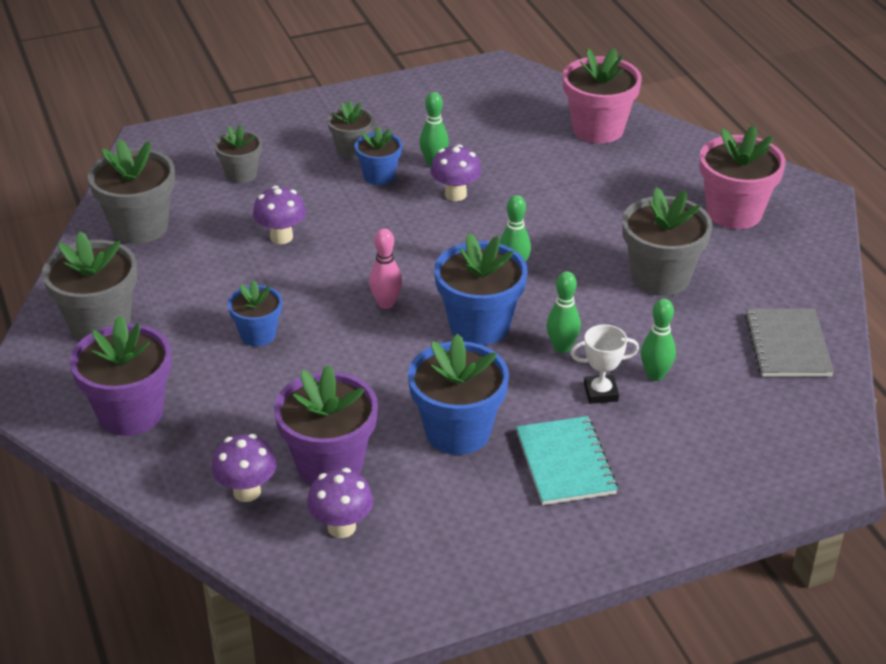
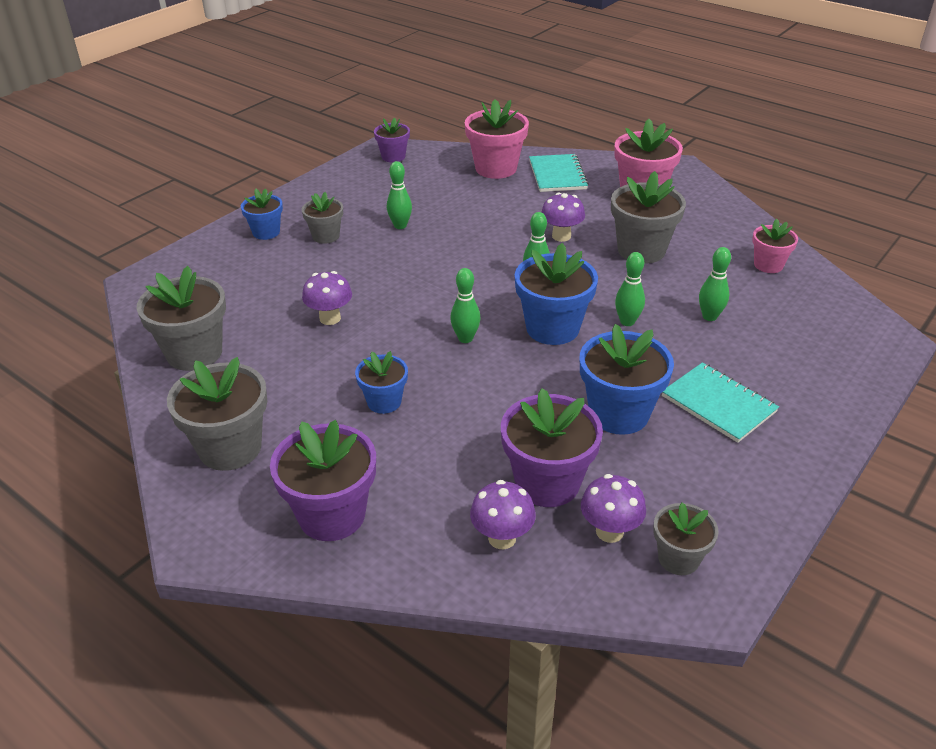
camera: 30 degrees left, 0 degrees up
(241, 174) = (249, 282): grey flower pot -> grey flower pot (678, 558)
(379, 176) = (366, 248): blue flower pot -> blue flower pot (266, 232)
(386, 303) = (465, 338): pink bowling pin -> green bowling pin
(455, 194) = (439, 242): purple mushroom -> purple mushroom (561, 236)
(500, 80) = (393, 156): none -> purple flower pot
(601, 392) = (687, 343): white trophy -> none
(659, 159) = (557, 175): none -> turquoise notebook
(788, 345) = (768, 265): grey notebook -> pink flower pot

